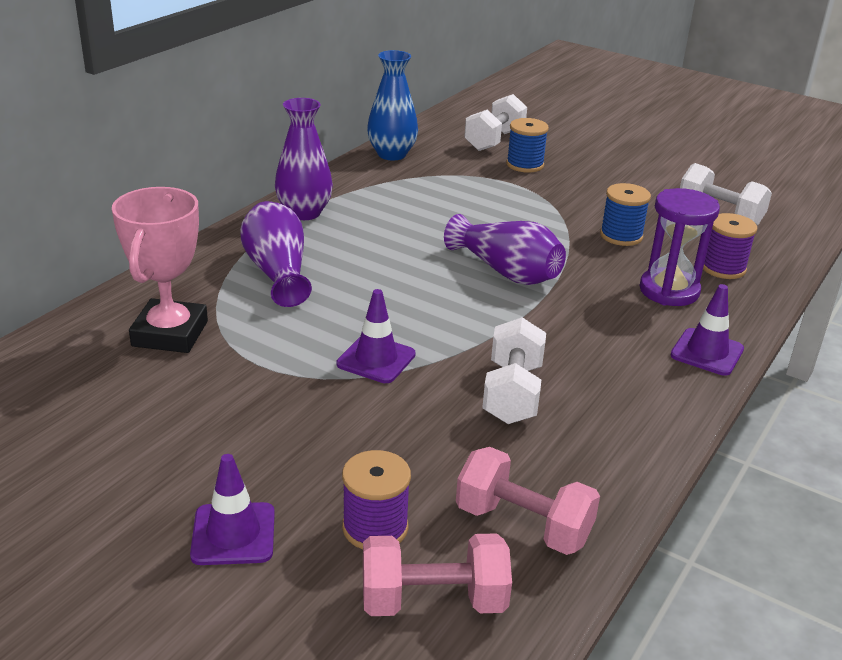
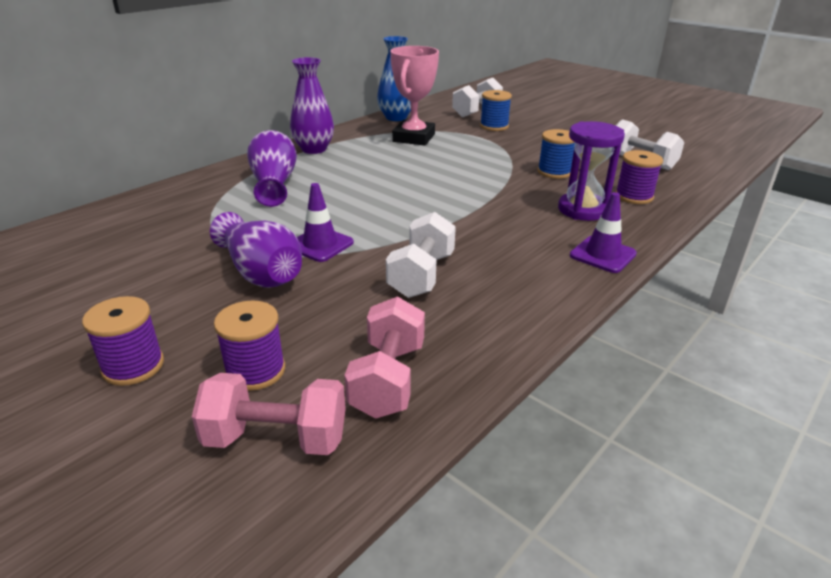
camera: 10 degrees right, 0 degrees up
(170, 334) = (171, 219): pink trophy -> pink trophy (414, 138)
(233, 534) = (133, 366): purple traffic cone -> purple spool
(506, 271) = (452, 191): purple vase -> purple vase (260, 272)
(523, 525) = (388, 379): pink dumbbell -> pink dumbbell turned 60 degrees clockwise

